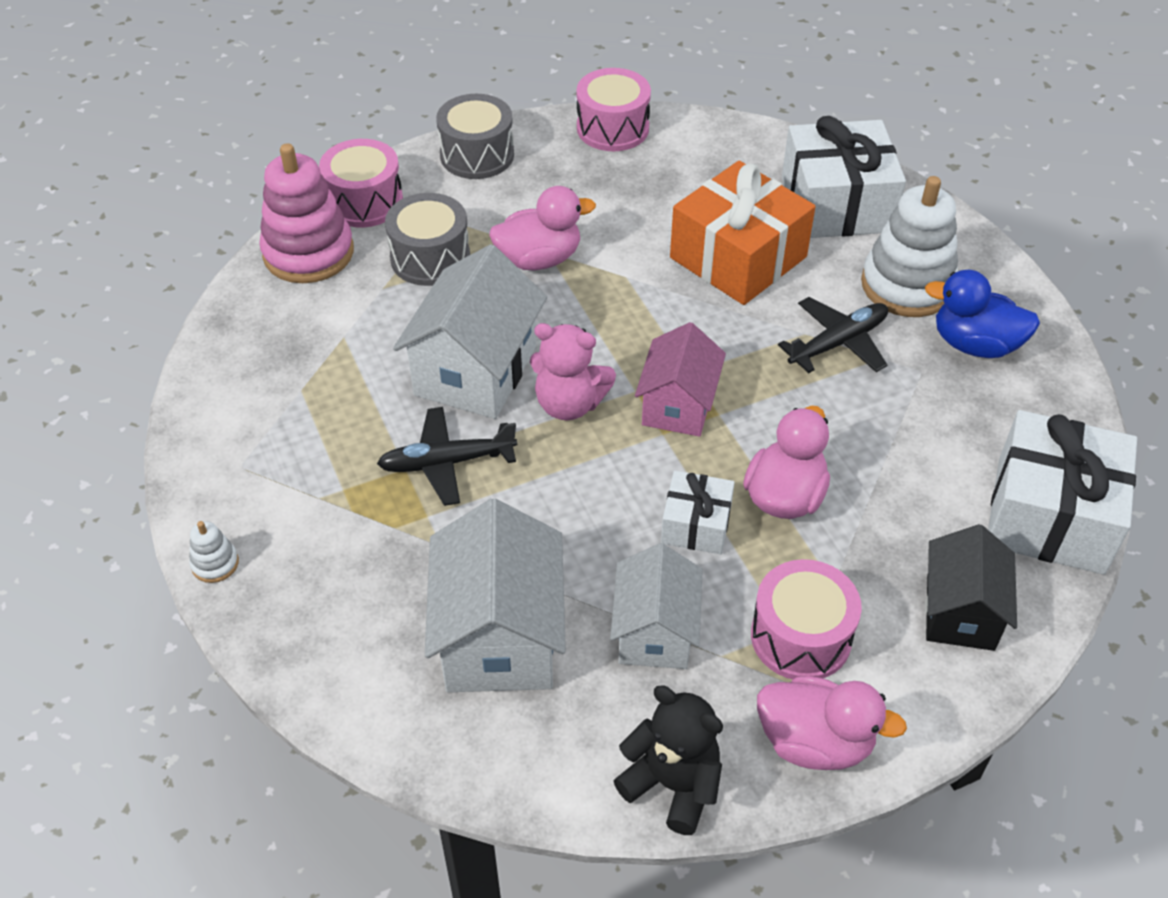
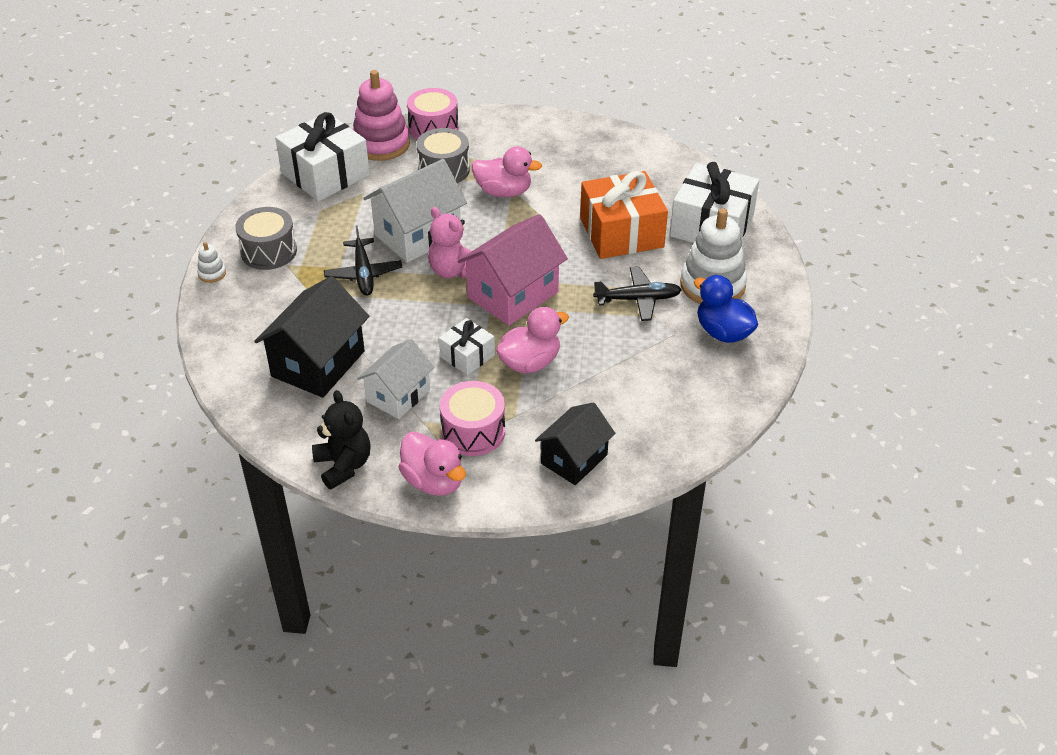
camera: 30 degrees right, 5 degrees down
(447, 462) = (363, 273): black plane -> black plane turned 120 degrees counterclockwise
(477, 155) = (518, 125): grey drum -> grey drum (269, 251)
(499, 637) = (318, 364): white house -> black house
(612, 128) = (612, 137): pink drum -> none
(678, 405) = (513, 295): pink house -> pink house, size x1.53
(1050, 515) = (677, 436): white gift -> white gift (325, 174)

